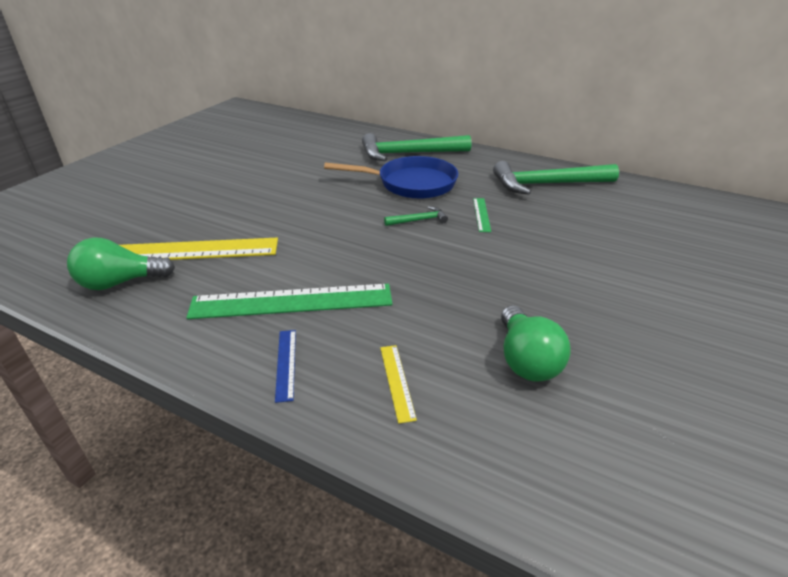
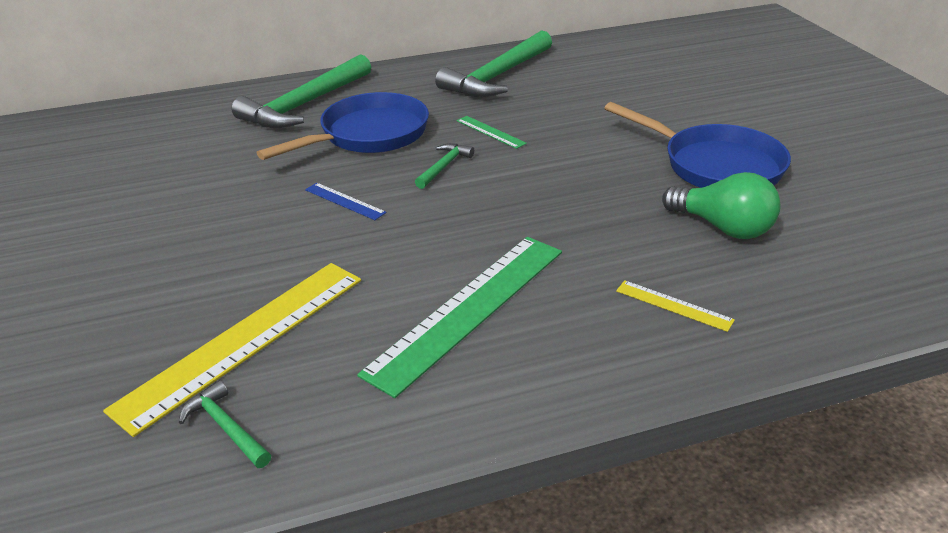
camera: 45 degrees left, 0 degrees up
(120, 282) = (226, 427): green light bulb -> green hammer
(286, 364) = (568, 359): blue ruler -> blue ruler (344, 201)
(603, 317) = (715, 165): none -> blue pan

